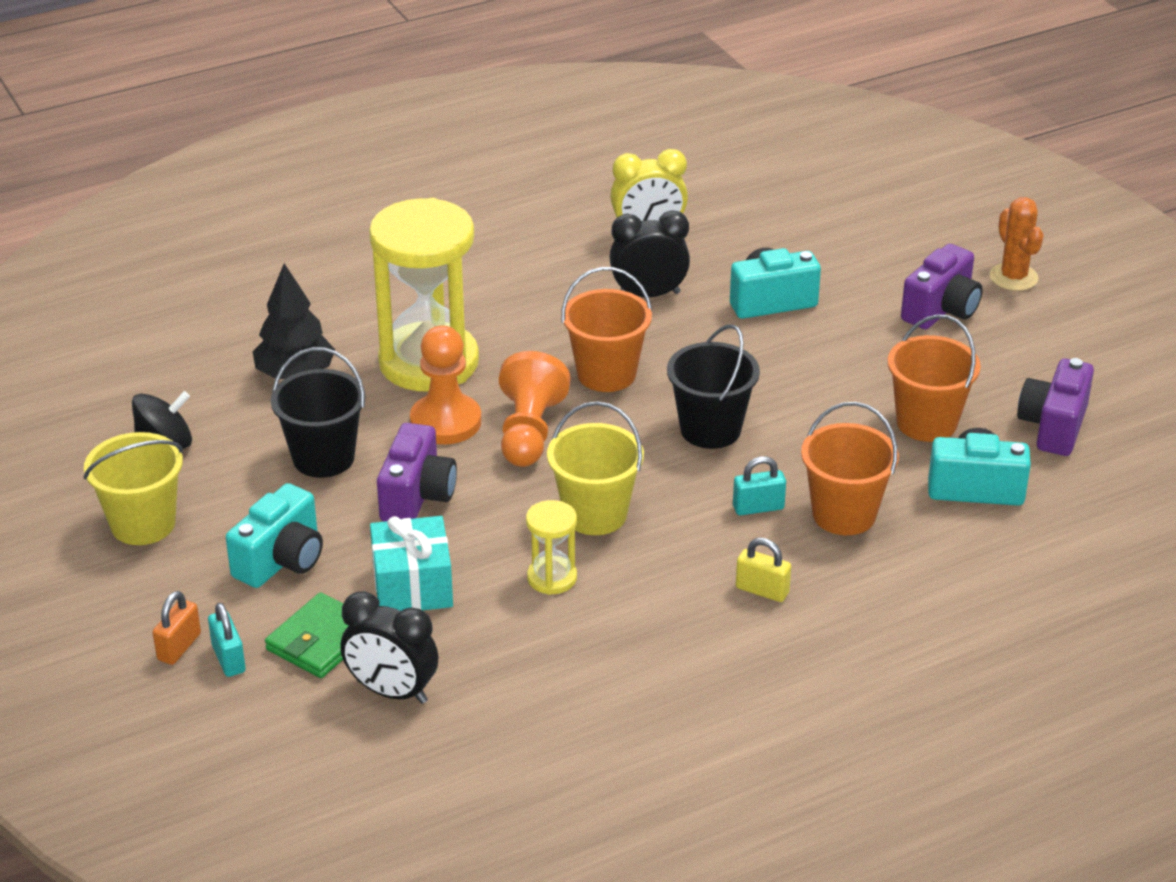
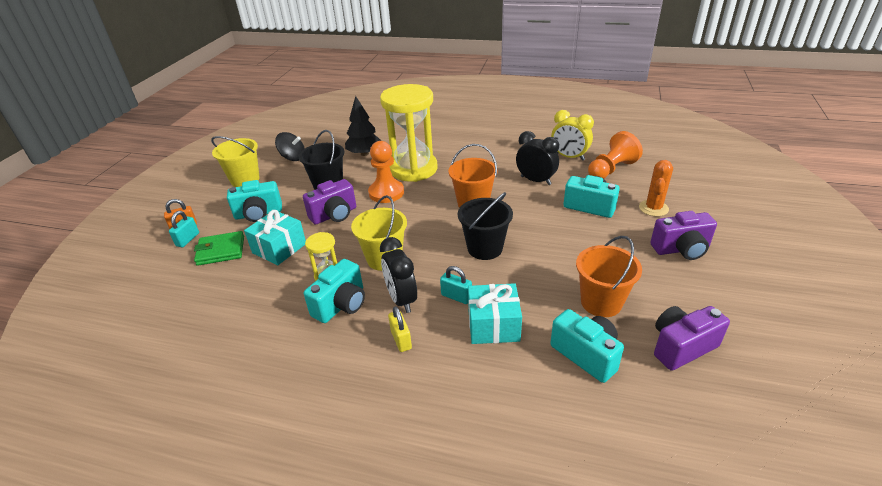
camera: 45 degrees right, 0 degrees up
(392, 692) = (206, 286): black clock -> black clock (401, 299)
(529, 432) = (410, 211): orange pawn -> orange pawn (611, 169)
(628, 599) = (341, 305): none -> turquoise camera
(844, 514) = (493, 325): orange bucket -> turquoise gift
(1013, 277) = (748, 252): orange cactus -> orange cactus (653, 208)

